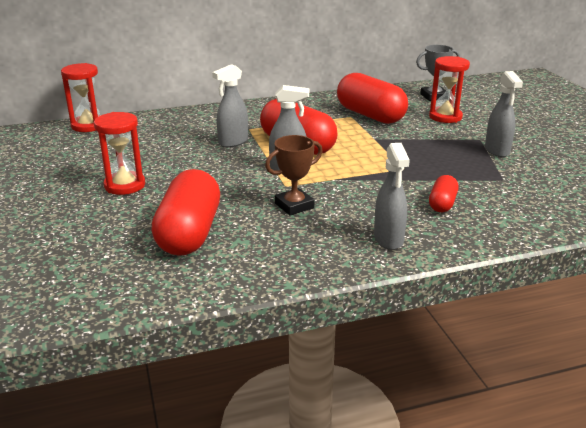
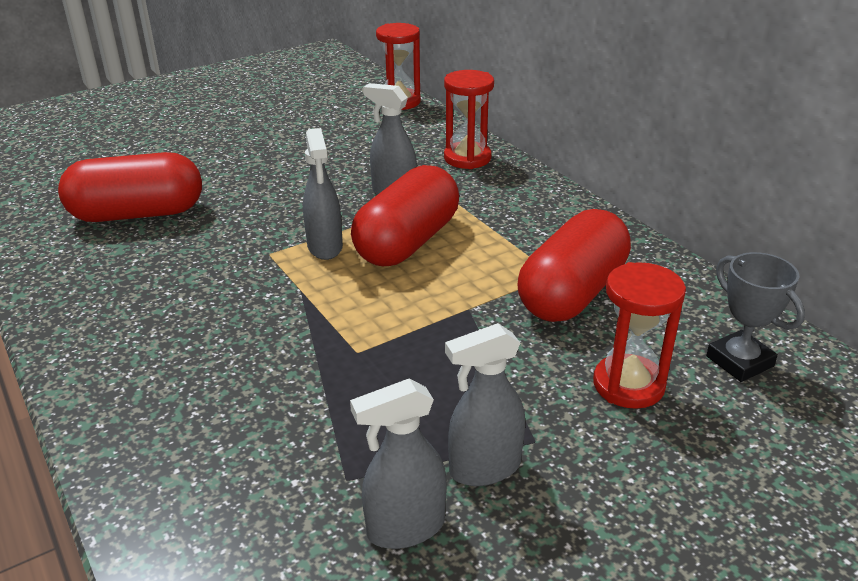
camera: 75 degrees right, 5 degrees up
(125, 185) = (247, 156): red hourglass -> red hourglass (467, 158)
(294, 206) = (211, 269): brown trophy -> none
(388, 239) = (118, 357): grey spray bottle -> grey spray bottle (405, 528)
(442, 204) = (232, 403): red capsule -> none

